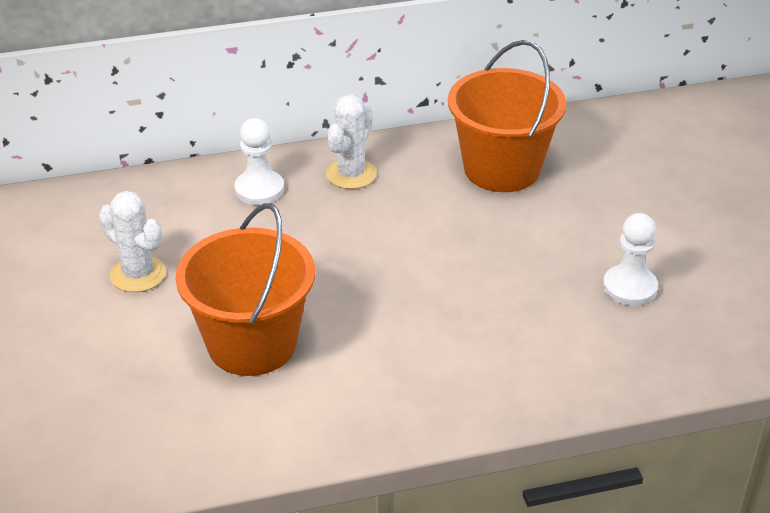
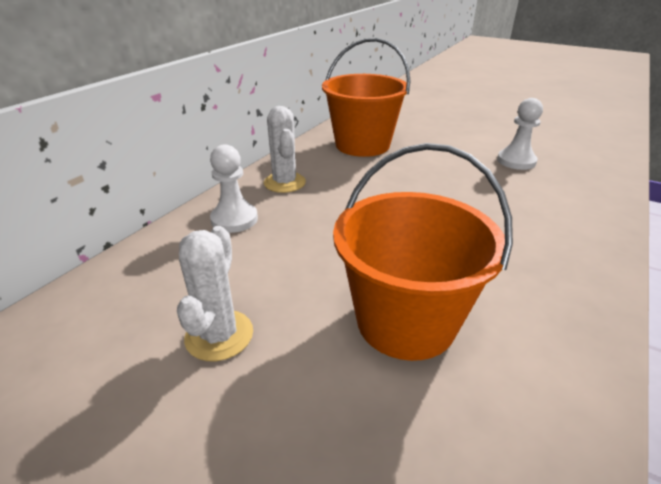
camera: 45 degrees left, 5 degrees down
(138, 274) = (219, 335): white cactus -> white cactus turned 75 degrees counterclockwise

